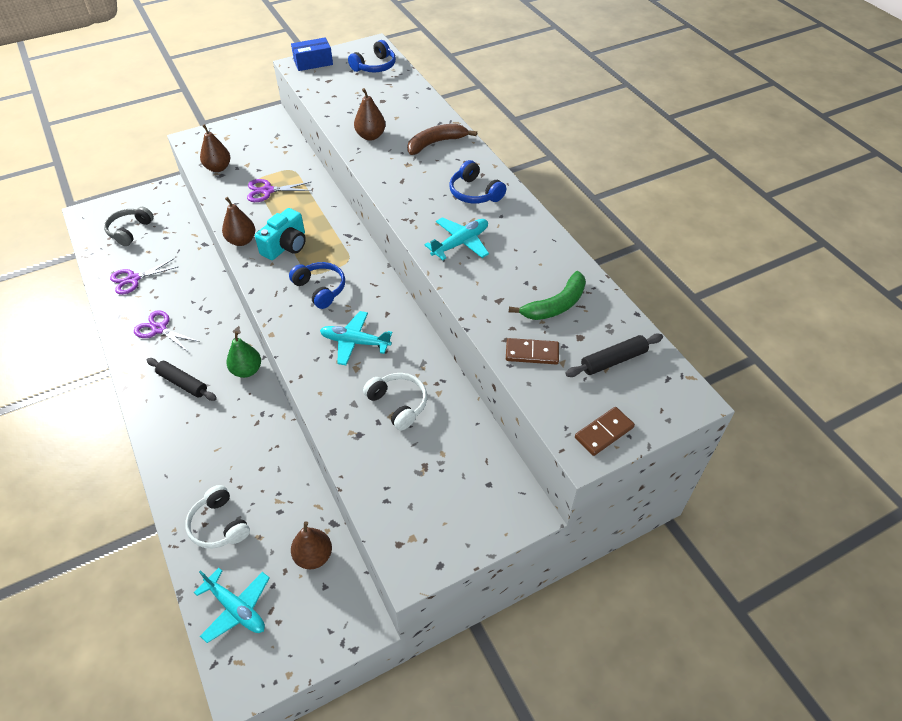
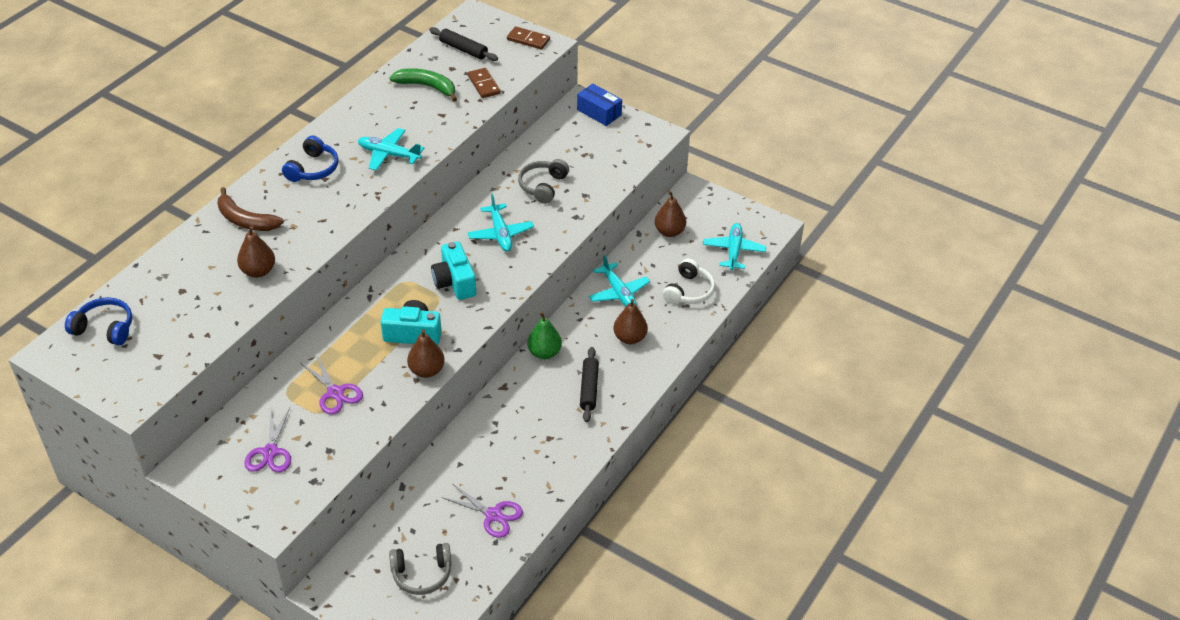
camera: 120 degrees left, 5 degrees down
(159, 329) = (543, 446): purple scissors -> purple scissors (270, 452)
(218, 168) = (318, 460): brown pear -> brown pear (630, 338)
(267, 460) = (619, 293): none -> turquoise plane
(313, 62) = (120, 389): blue box -> blue box (599, 112)
(320, 289) = (454, 282): blue headphones -> turquoise camera
(398, 404) = (543, 186): white headphones -> grey headphones

